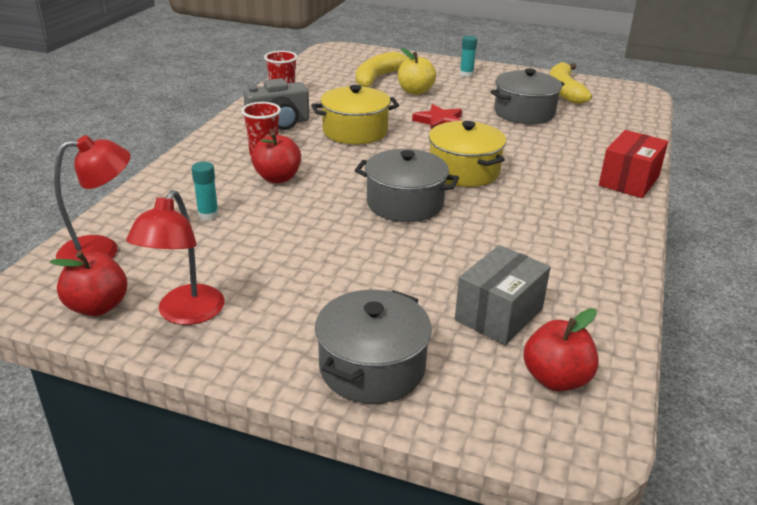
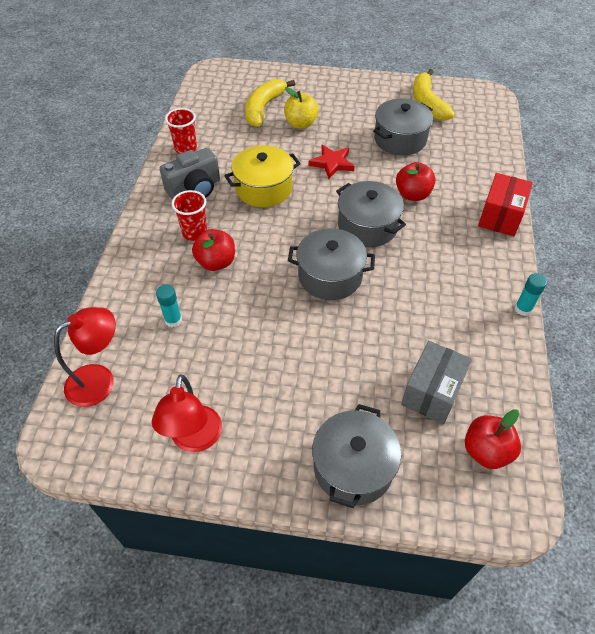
camera: 10 degrees left, 20 degrees up
(98, 306) = (122, 445): red apple -> red apple (412, 194)
(463, 171) = (367, 226): yellow pot -> grey pot
(466, 74) = (339, 92): turquoise glue stick -> turquoise glue stick (523, 309)

